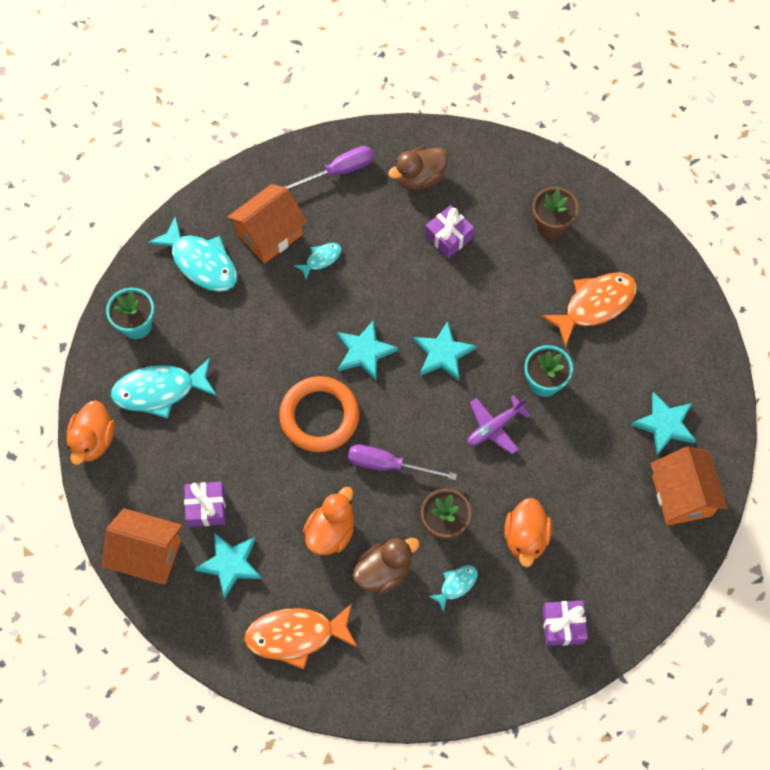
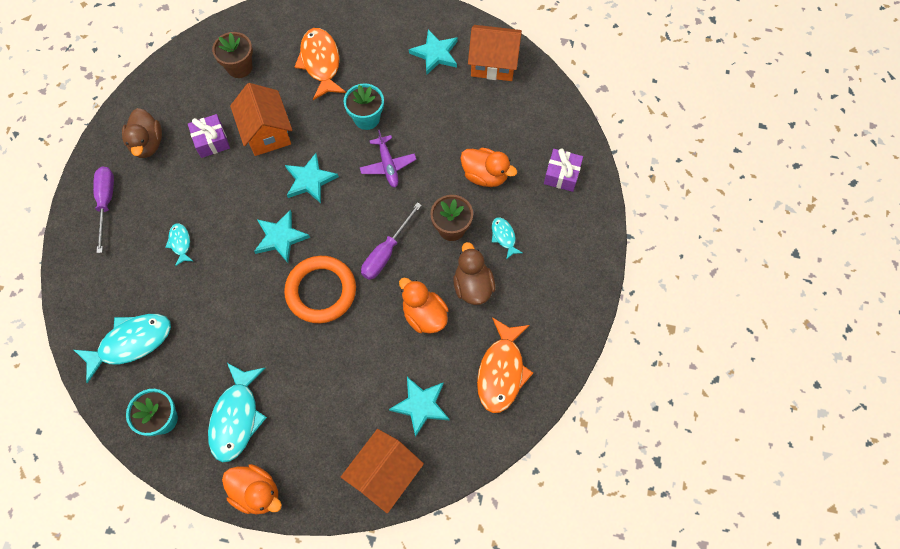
camera: 70 degrees left, 0 degrees up
(206, 508) = (362, 410): purple gift -> none
(269, 234) = (135, 277): orange house -> orange house (267, 133)

